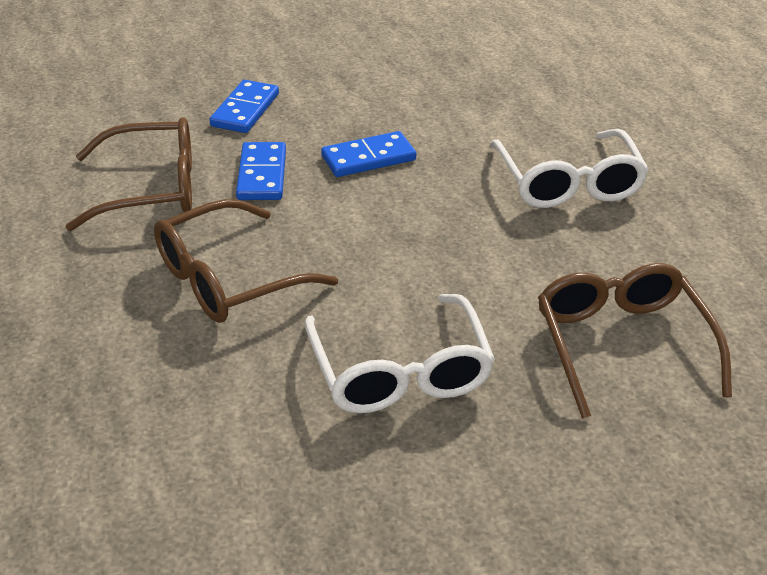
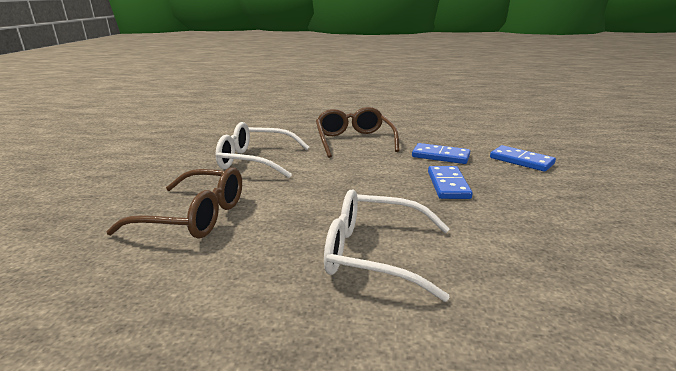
camera: 115 degrees right, 15 degrees down
(151, 189) = (438, 135): brown glasses -> none

